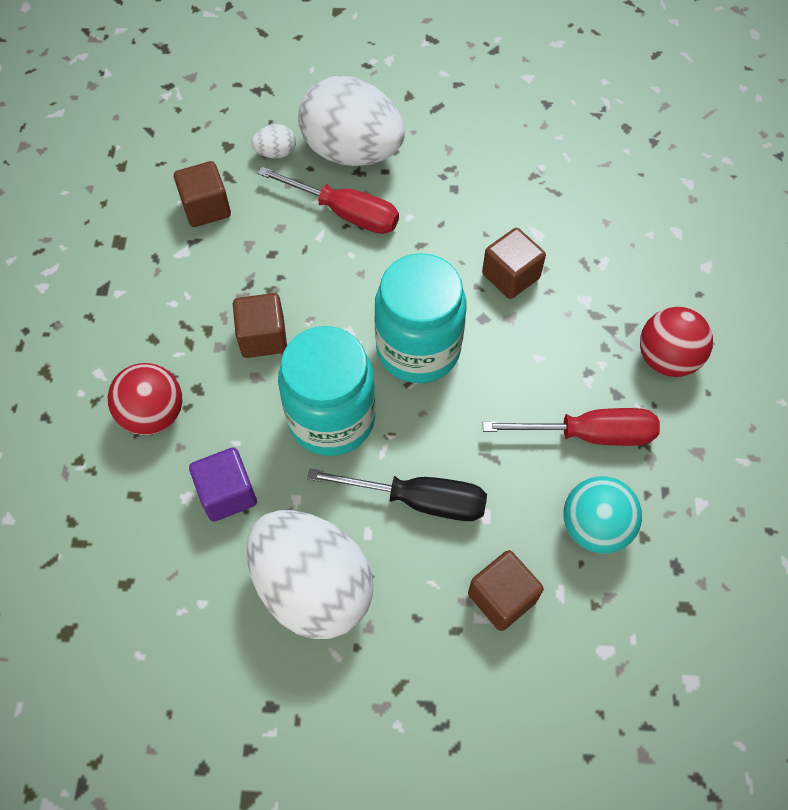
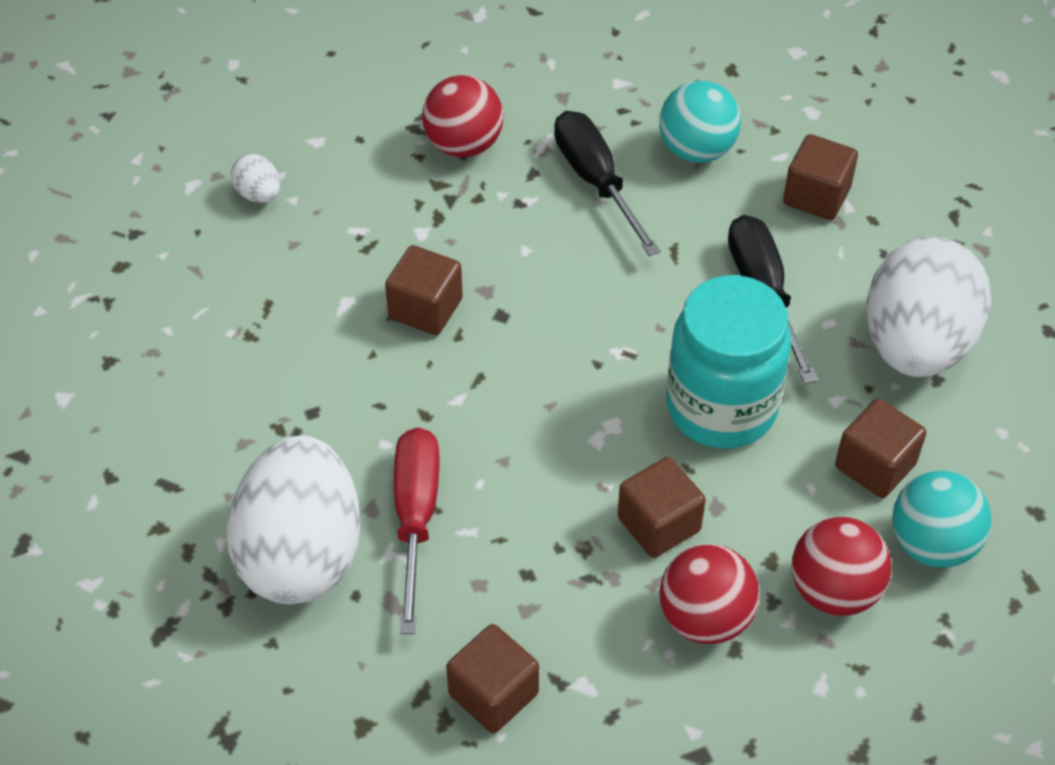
camera: 115 degrees left, 10 degrees down
(146, 495) = (932, 544): none -> turquoise ball
(183, 332) = (705, 618): none -> red ball
(227, 493) = (875, 465): purple cube -> brown cube
(276, 153) = (348, 651): white egg -> white egg (259, 194)
(418, 349) = (580, 360): turquoise jar -> none
(589, 434) = (596, 181): red screwdriver -> black screwdriver

